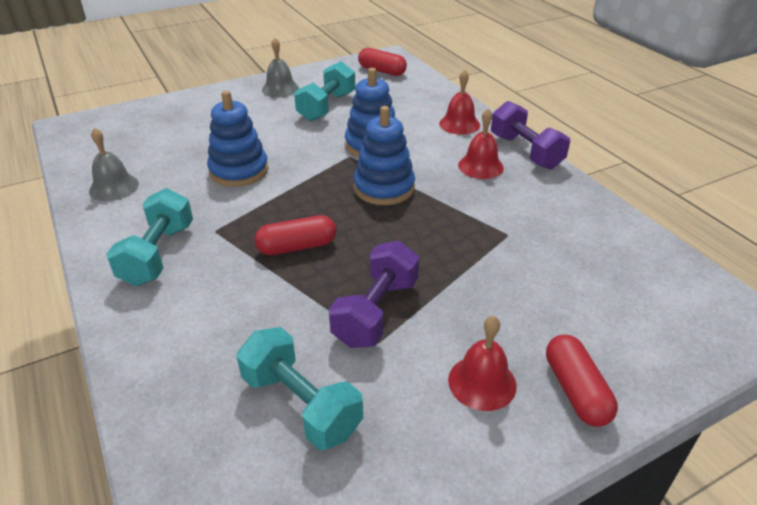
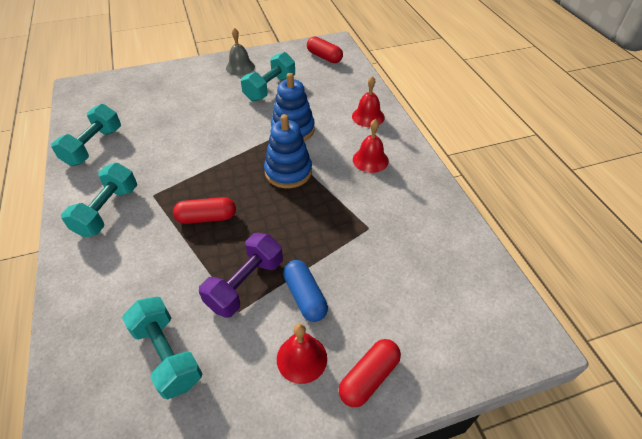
camera: 10 degrees right, 10 degrees up
(114, 187) = (94, 146): grey bell -> turquoise dumbbell
(239, 171) = (186, 142): blue stacking toy -> none
(458, 315) = (305, 296): none -> blue capsule
(525, 152) = (411, 150): purple dumbbell -> none
(575, 390) = (369, 377): red capsule -> red capsule turned 45 degrees clockwise

